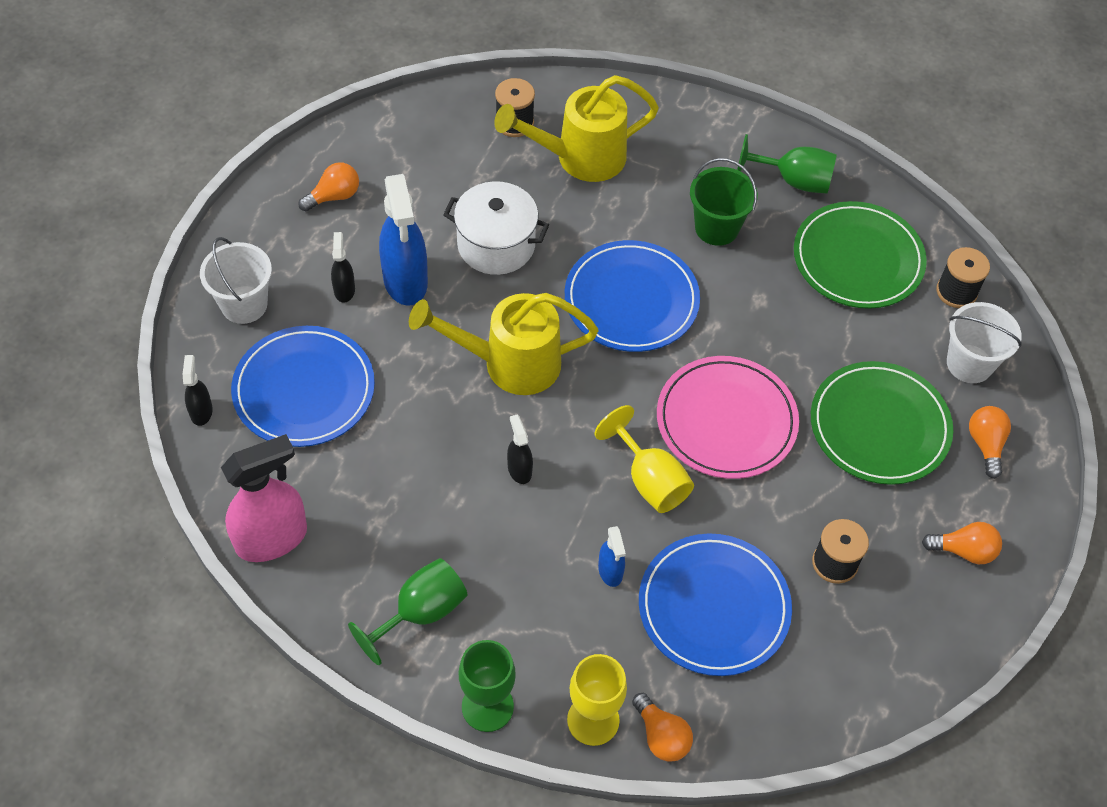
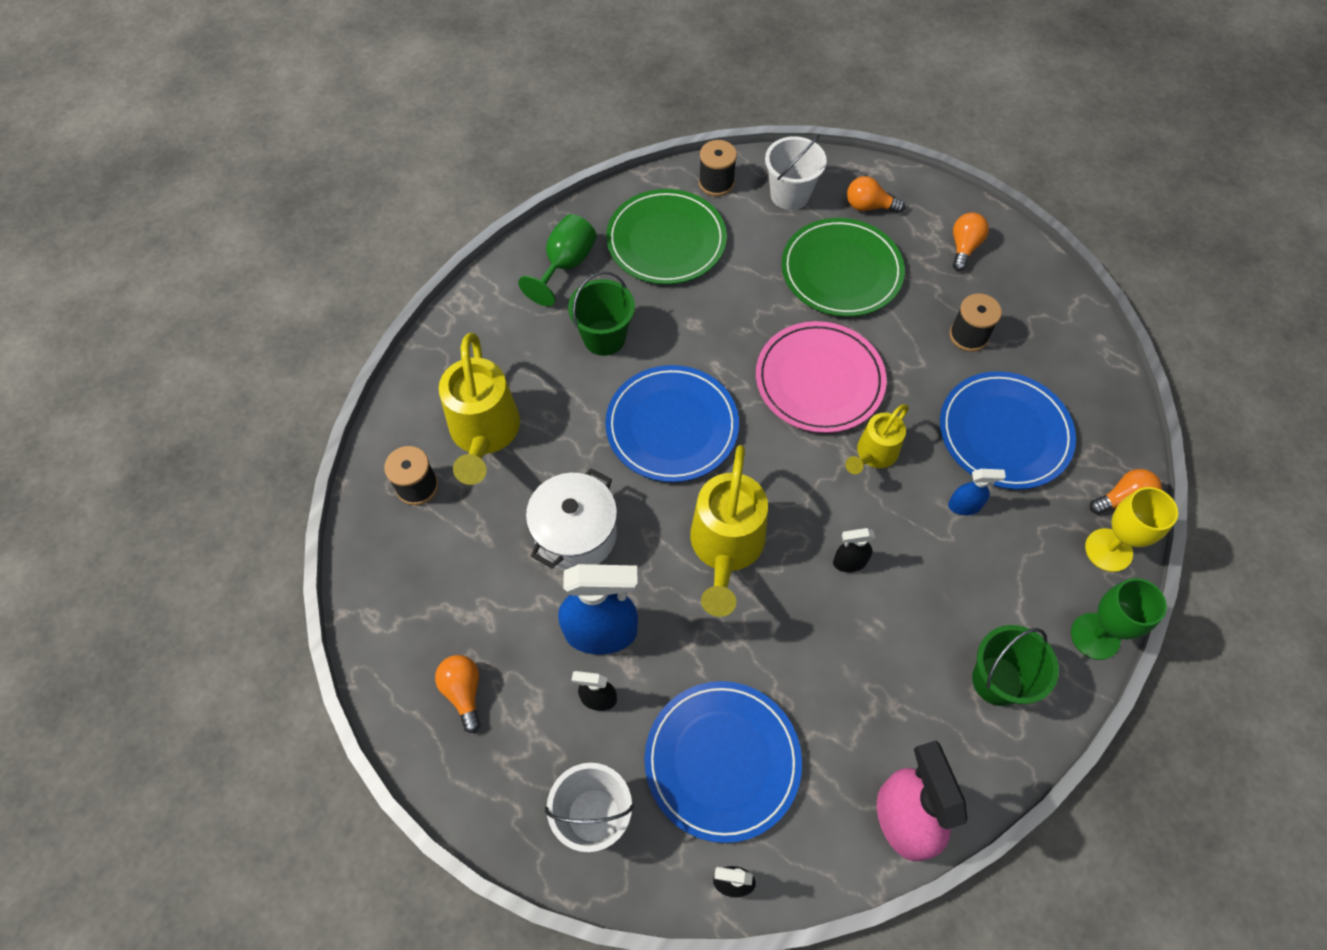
camera: 75 degrees left, 5 degrees up
(420, 613) = (997, 680): green goblet -> green bucket
(649, 480) = (873, 454): yellow goblet -> yellow watering can

